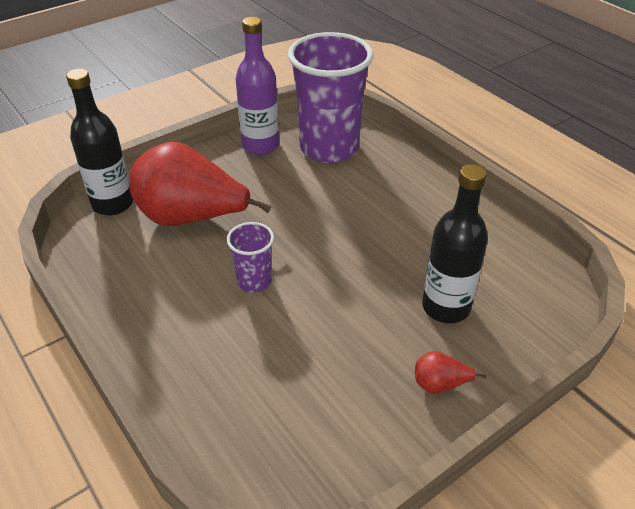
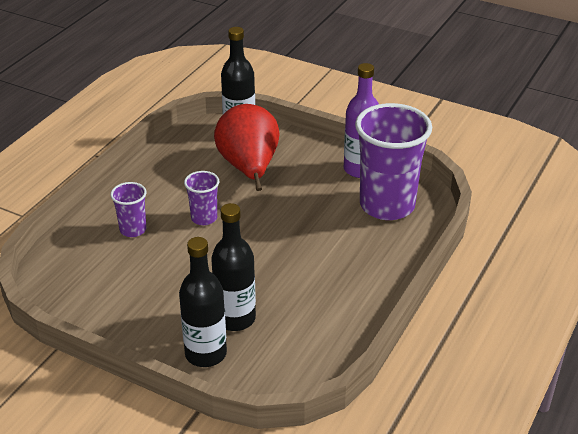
camera: 65 degrees right, 5 degrees down
(229, 355) = (133, 230): none -> purple cup
(440, 384) = (157, 332): red pear -> none
(494, 349) = (205, 354): none -> black bottle

